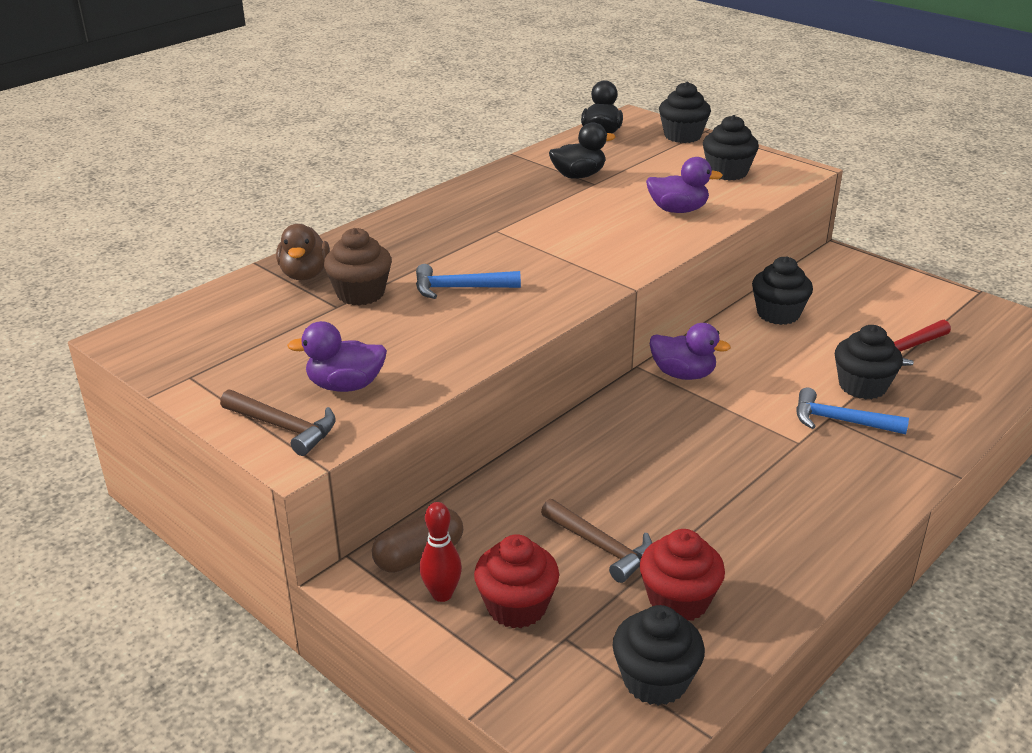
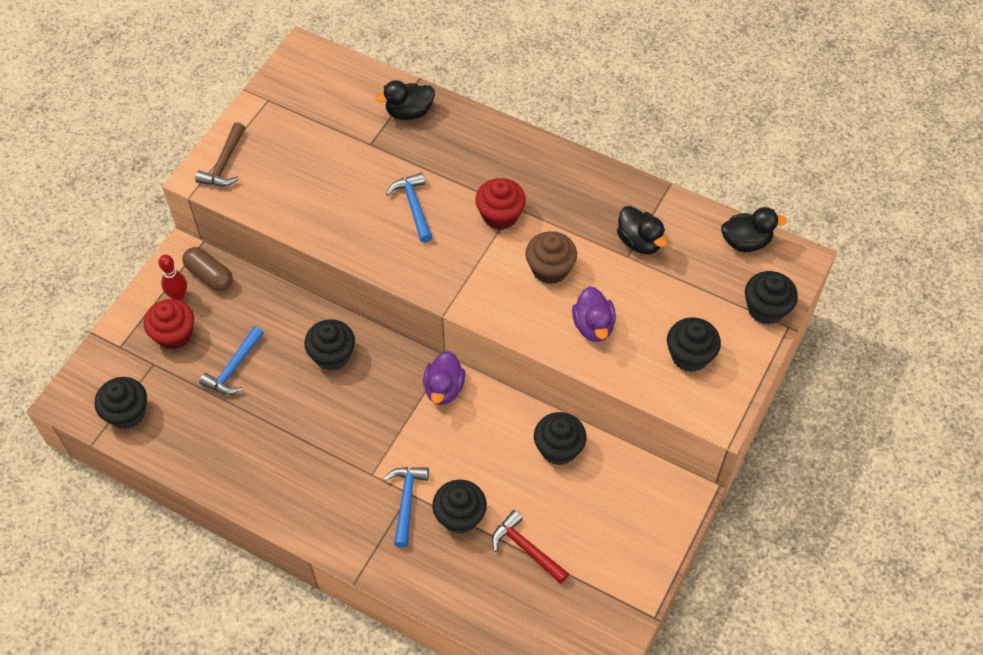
camera: 75 degrees right, 25 degrees up
(305, 274) = (409, 112): brown duck -> black duck
(345, 385) = (274, 179): purple duck -> none
(360, 293) = (390, 152): brown cupcake -> brown cupcake (550, 269)
(601, 546) = (234, 368): brown hammer -> blue hammer
(607, 452) = (332, 355): none -> black cupcake
(678, 601) = (192, 416): red cupcake -> red cupcake (500, 215)

